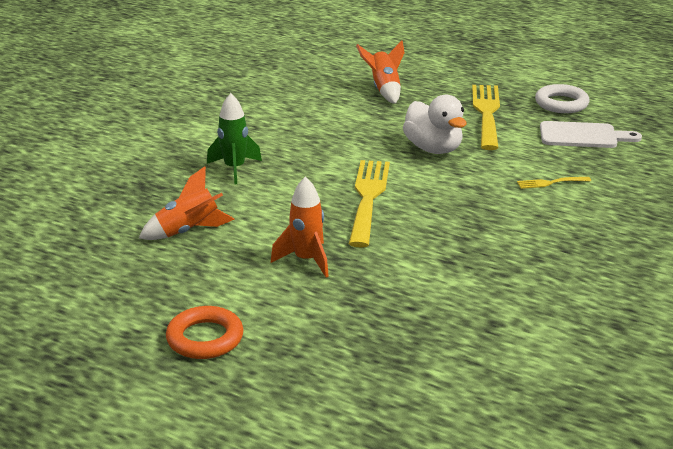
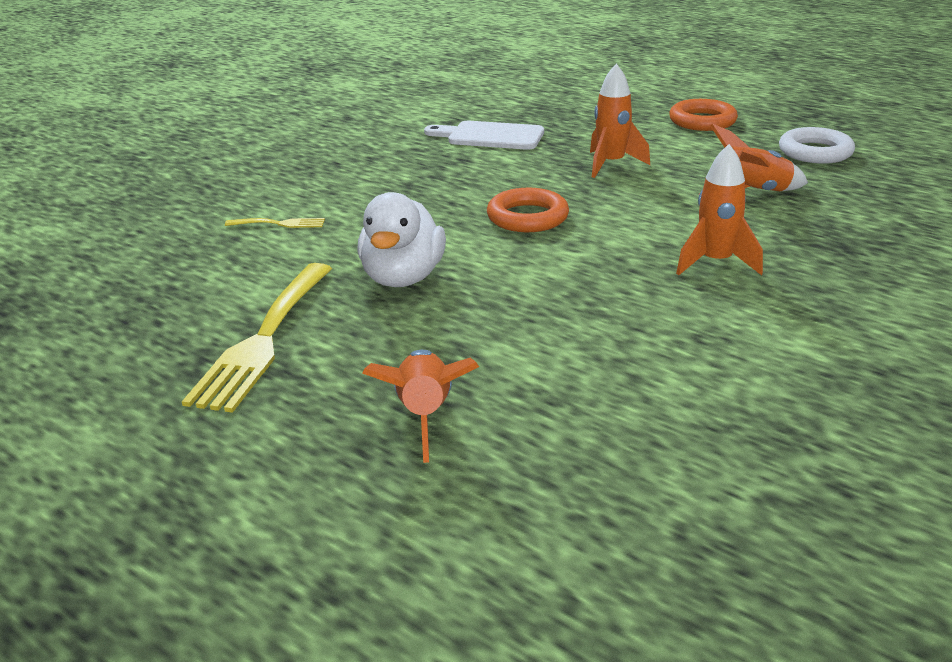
camera: 170 degrees left, 0 degrees up
(234, 169) = (715, 263): green rocket -> orange rocket
(368, 198) = (527, 217): yellow fork -> orange ring
(433, 149) = (403, 278): white duck -> white duck turned 150 degrees counterclockwise
(561, 103) = (106, 354): white ring -> white ring (815, 152)
(582, 136) = (153, 287): white cutting board -> white cutting board (490, 136)

